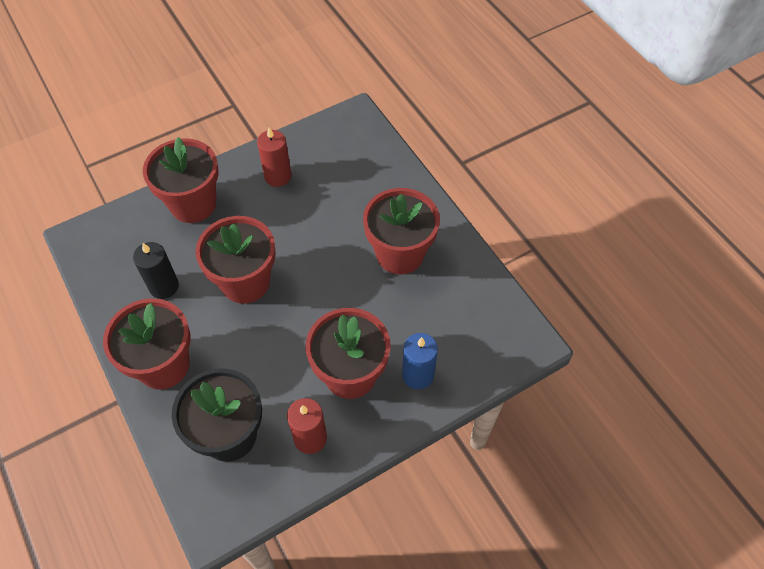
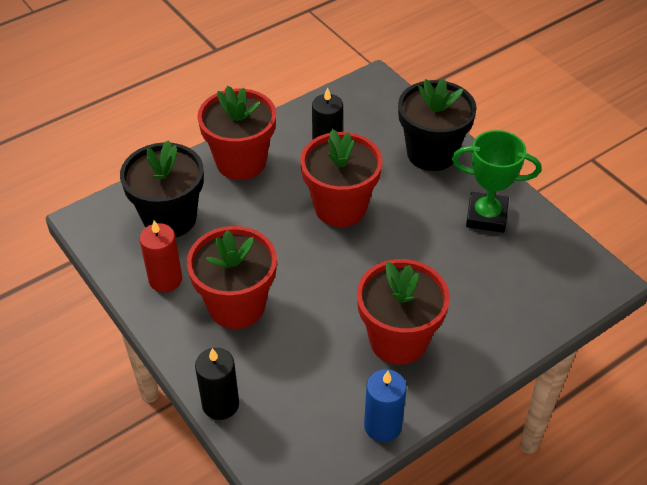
camera: 85 degrees right, 10 degrees down
(193, 204) = (431, 153): red flower pot -> black flower pot
(278, 176) = (486, 216): red candle -> green trophy
(418, 375) = (238, 367): blue candle -> blue candle (382, 426)
(455, 390) = (220, 404): none -> black candle

